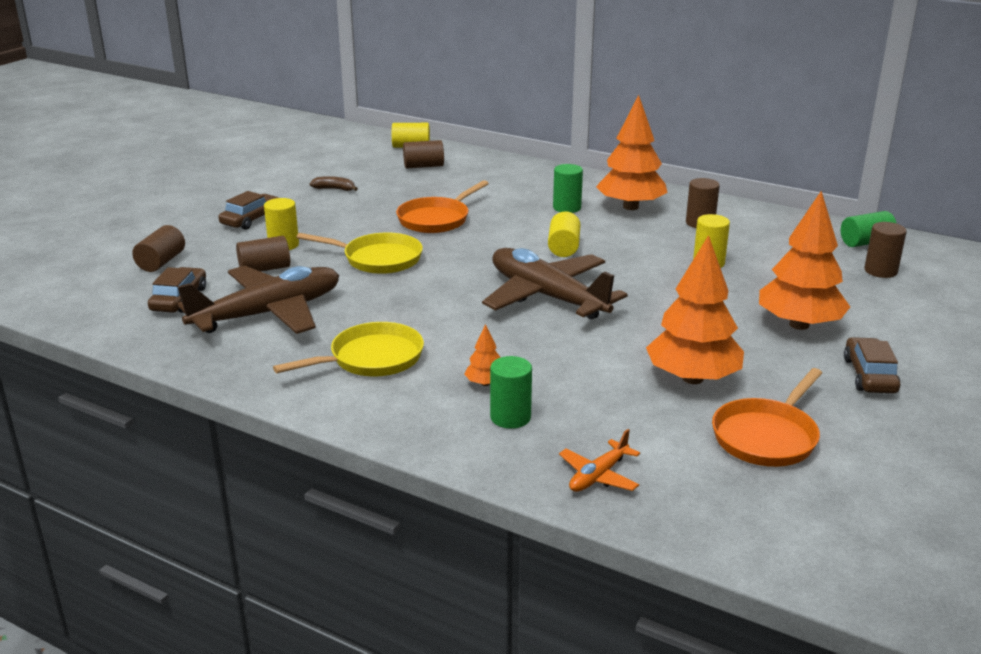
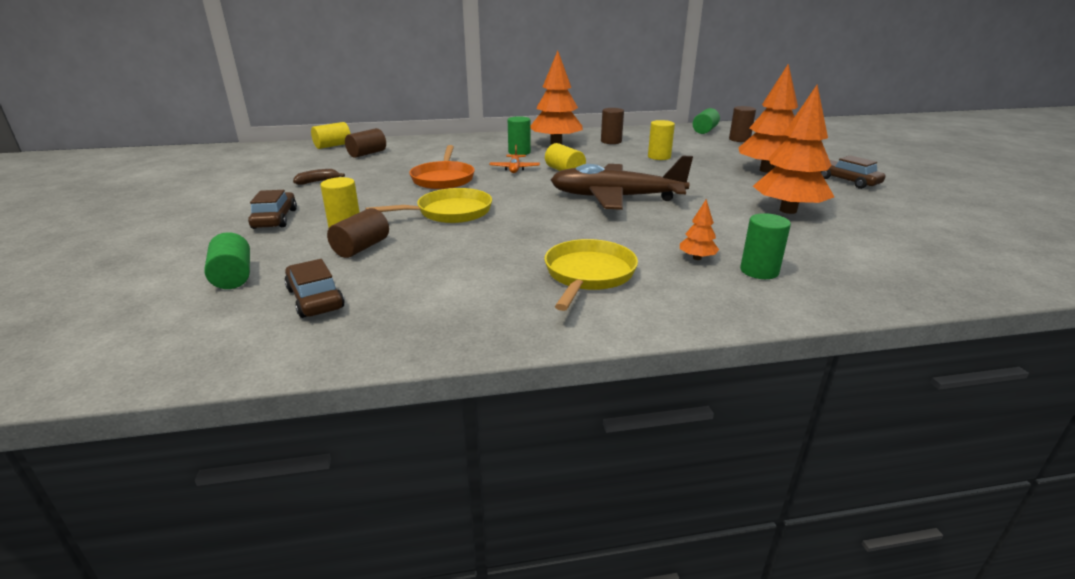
camera: 40 degrees left, 0 degrees up
(161, 262) = (233, 277): brown cylinder -> green cylinder
(268, 313) = (433, 277): brown plane -> none
(598, 476) = (881, 280): orange plane -> orange plane (514, 168)
(767, 436) = (886, 223): orange pan -> none

